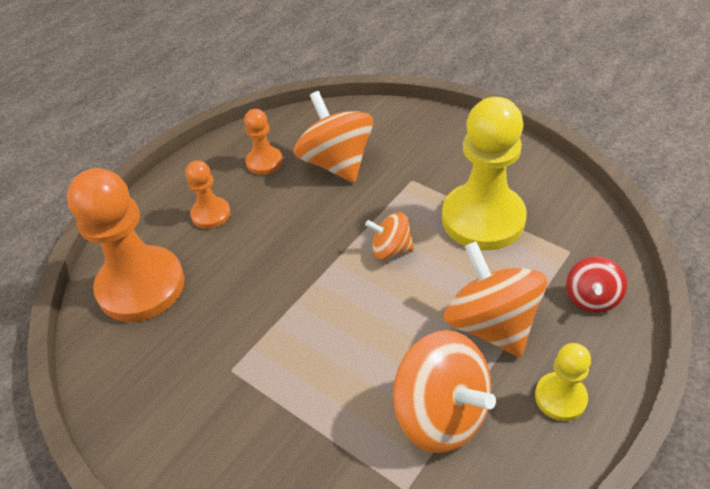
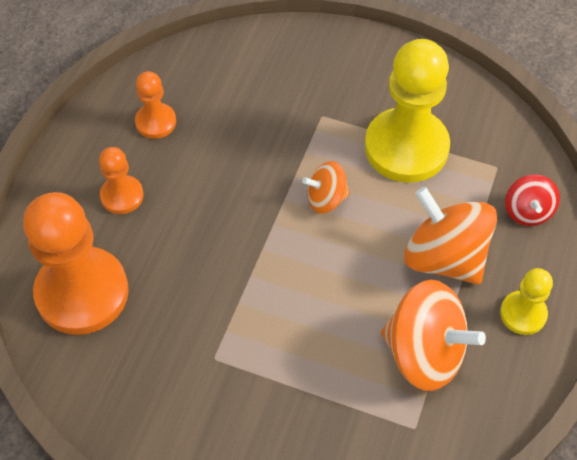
camera: 20 degrees left, 10 degrees up
(336, 163) = (236, 109): orange spinning top -> none

